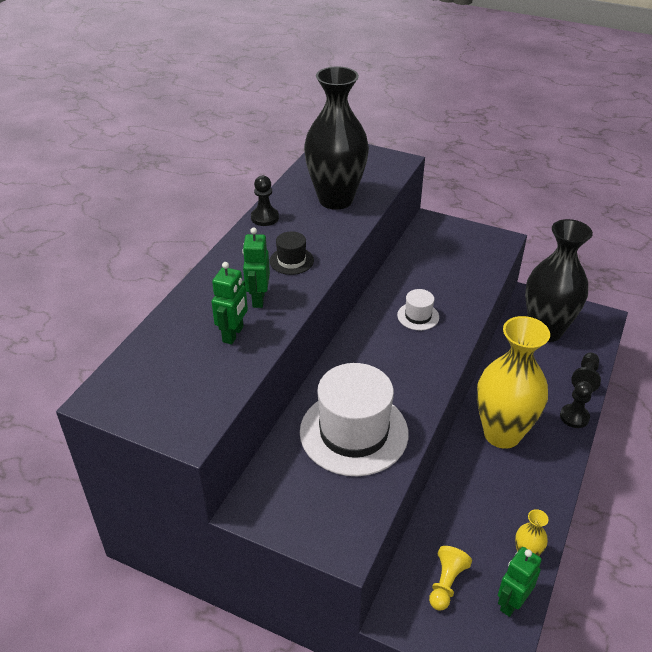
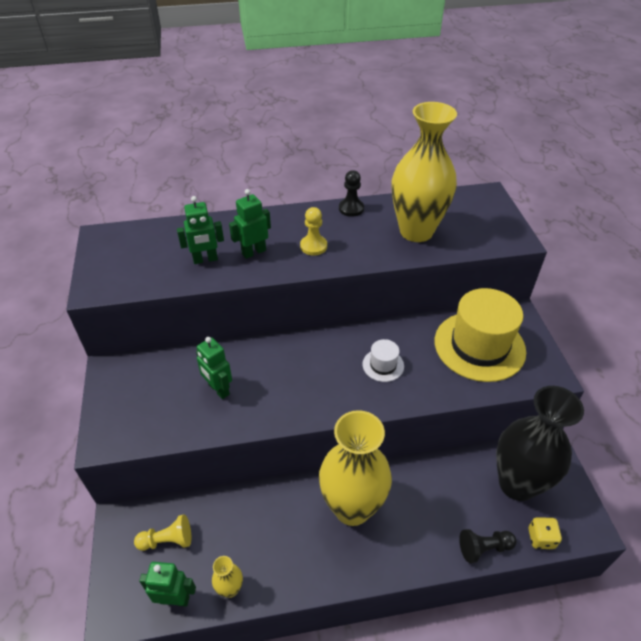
camera: 55 degrees right, 5 degrees up
(291, 261) = (313, 246): black hat -> yellow pawn
(335, 200) = (416, 231): black vase -> yellow vase
(353, 432) = (218, 389): white hat -> green robot
(444, 257) = (479, 346): none -> yellow hat
(574, 417) = (422, 560): black pawn -> none
(596, 345) = (541, 538): none -> yellow dice

